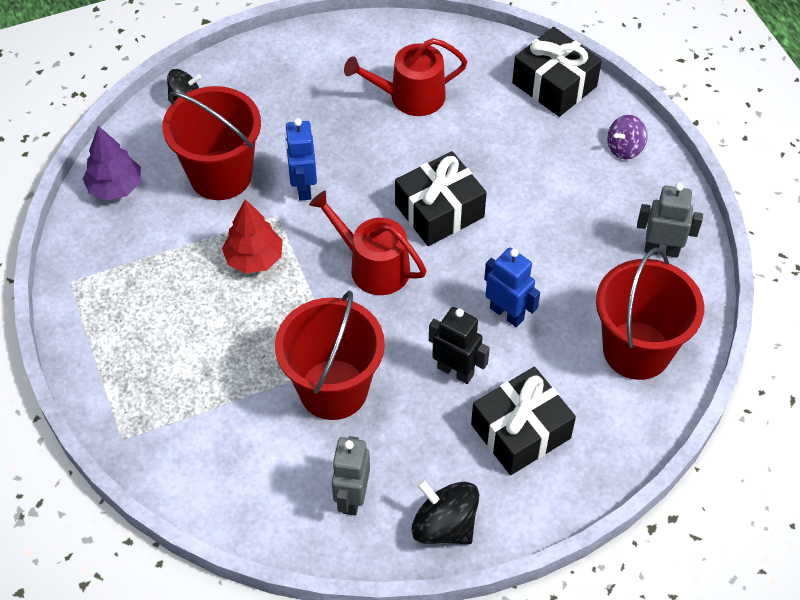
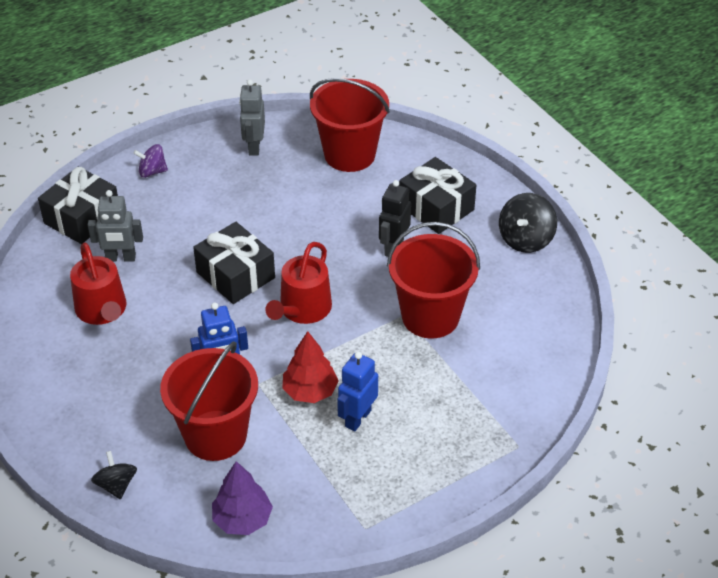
camera: 100 degrees left, 10 degrees down
(352, 497) = (521, 292): grey robot -> grey robot (121, 258)
(507, 313) = (332, 224): blue robot -> blue robot (357, 418)
(624, 148) = (152, 172): purple spinning top -> purple spinning top turned 135 degrees clockwise

